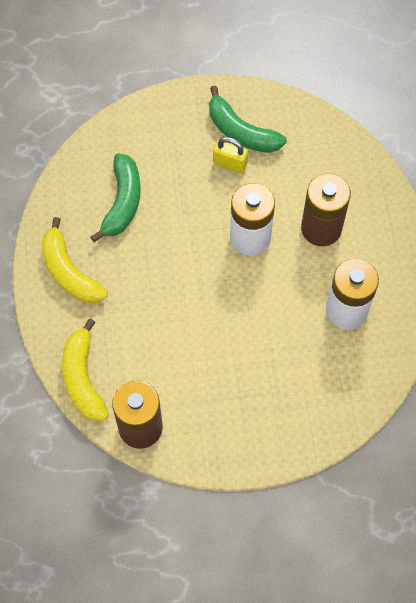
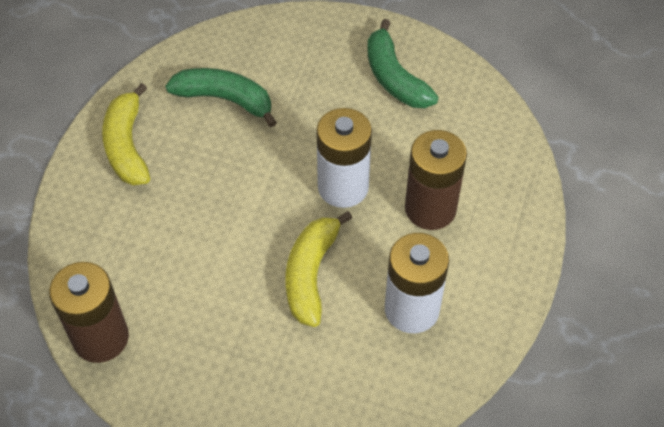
camera: 25 degrees right, 10 degrees down
(83, 378) = (72, 259): yellow banana -> yellow banana (311, 274)
(122, 202) = (225, 99): green banana -> green banana turned 105 degrees counterclockwise
(230, 163) = (364, 104): yellow padlock -> none

